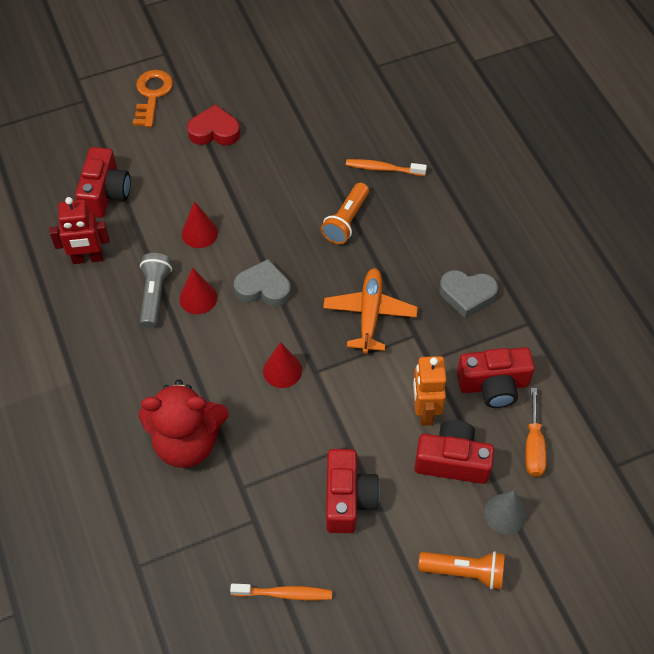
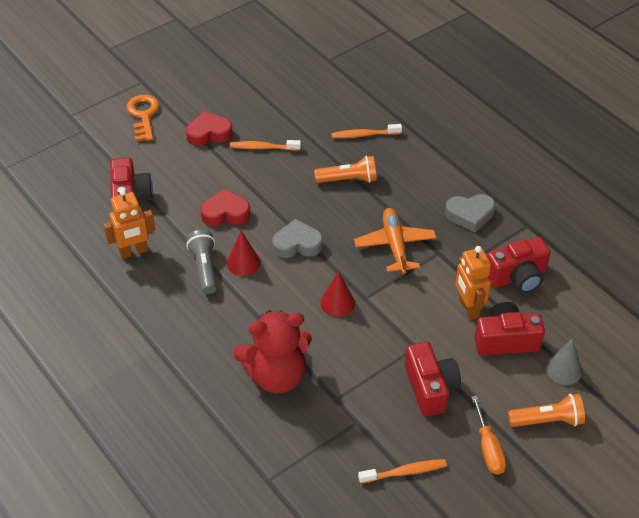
camera: 15 degrees left, 10 degrees down
(88, 258) = (134, 252): red robot -> orange robot
(199, 233) = (225, 213): red cone -> red heart
(266, 161) = (263, 147): none -> orange toothbrush
(346, 221) = (348, 179): orange flashlight -> orange flashlight turned 105 degrees counterclockwise
(533, 446) = (567, 315): orange screwdriver -> orange screwdriver (488, 448)

